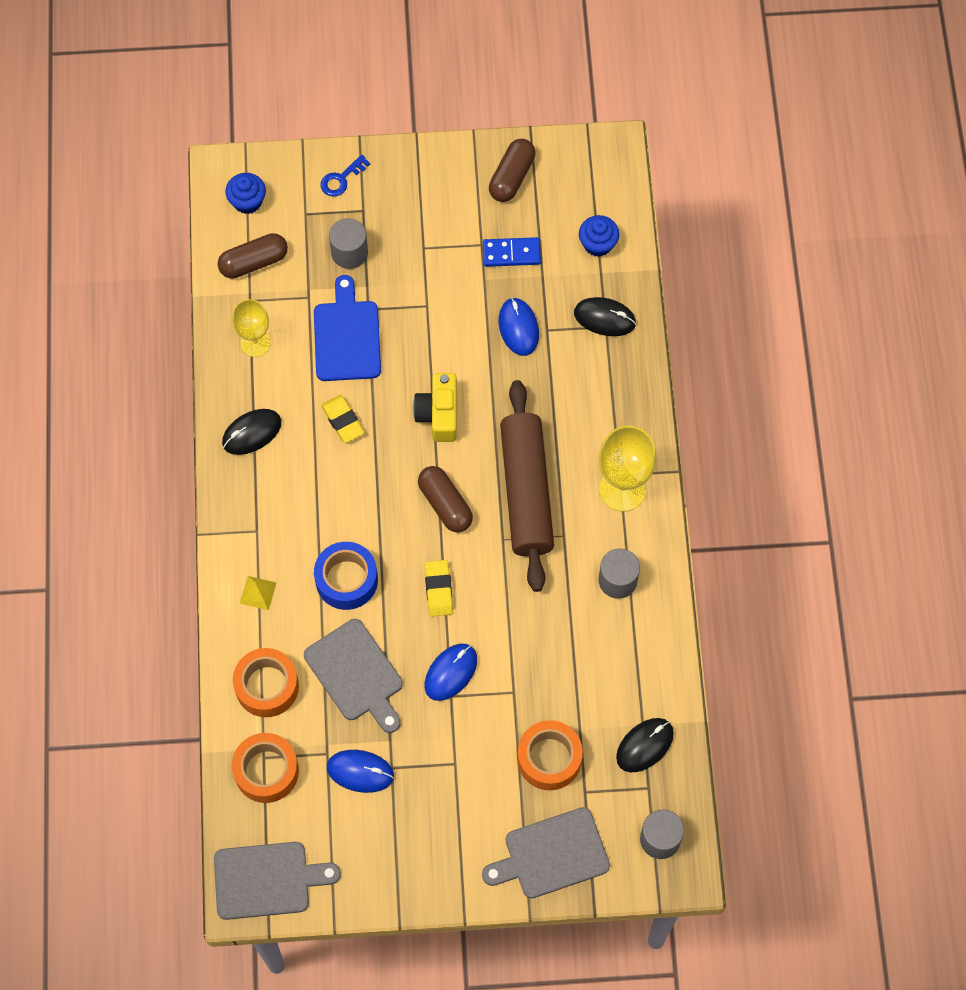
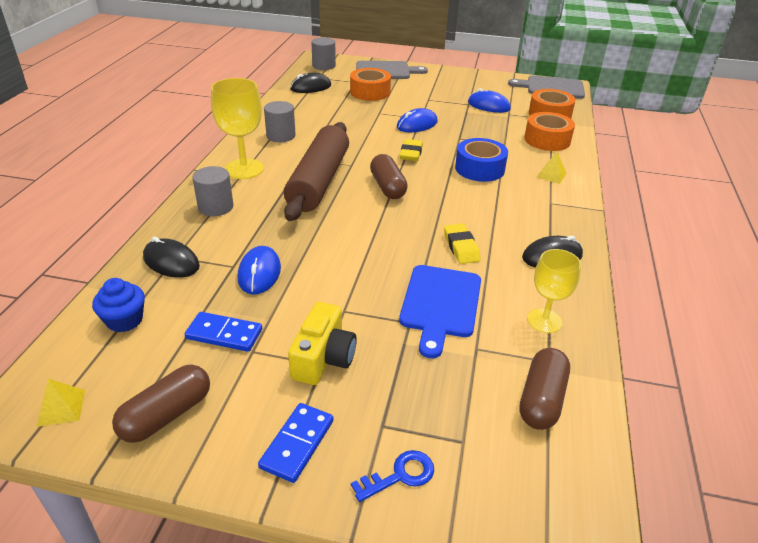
camera: 165 degrees left, 30 degrees down
(247, 201) = (546, 480): blue cupcake -> none
(254, 262) = (541, 399): brown capsule -> brown capsule turned 60 degrees counterclockwise
(349, 252) = (415, 380): grey cylinder -> grey cylinder (216, 207)
(356, 674) = (482, 134): grey cutting board -> none
(415, 181) = (297, 444): none -> blue domino
(439, 414) = (369, 234): yellow camera -> yellow camera (323, 358)
(586, 162) = (61, 407): none -> yellow pyramid

